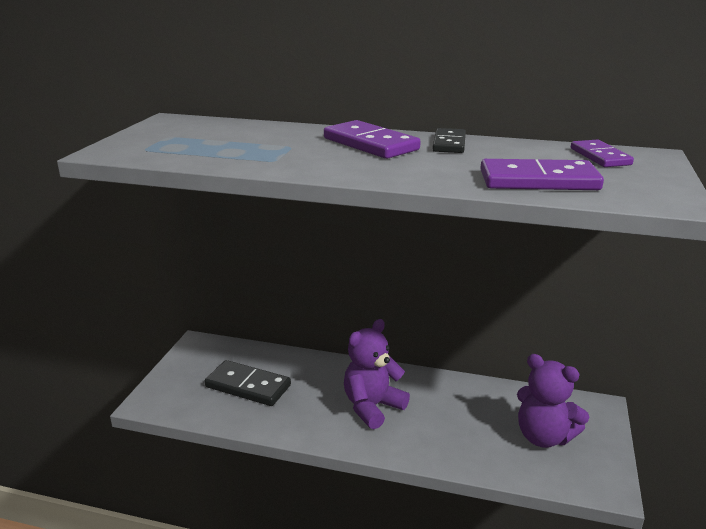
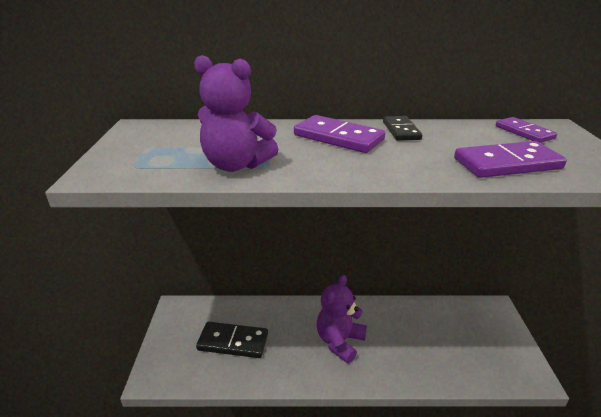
camera: 15 degrees left, 5 degrees up
(544, 437) = (472, 342): purple teddy bear -> purple teddy bear (236, 165)

